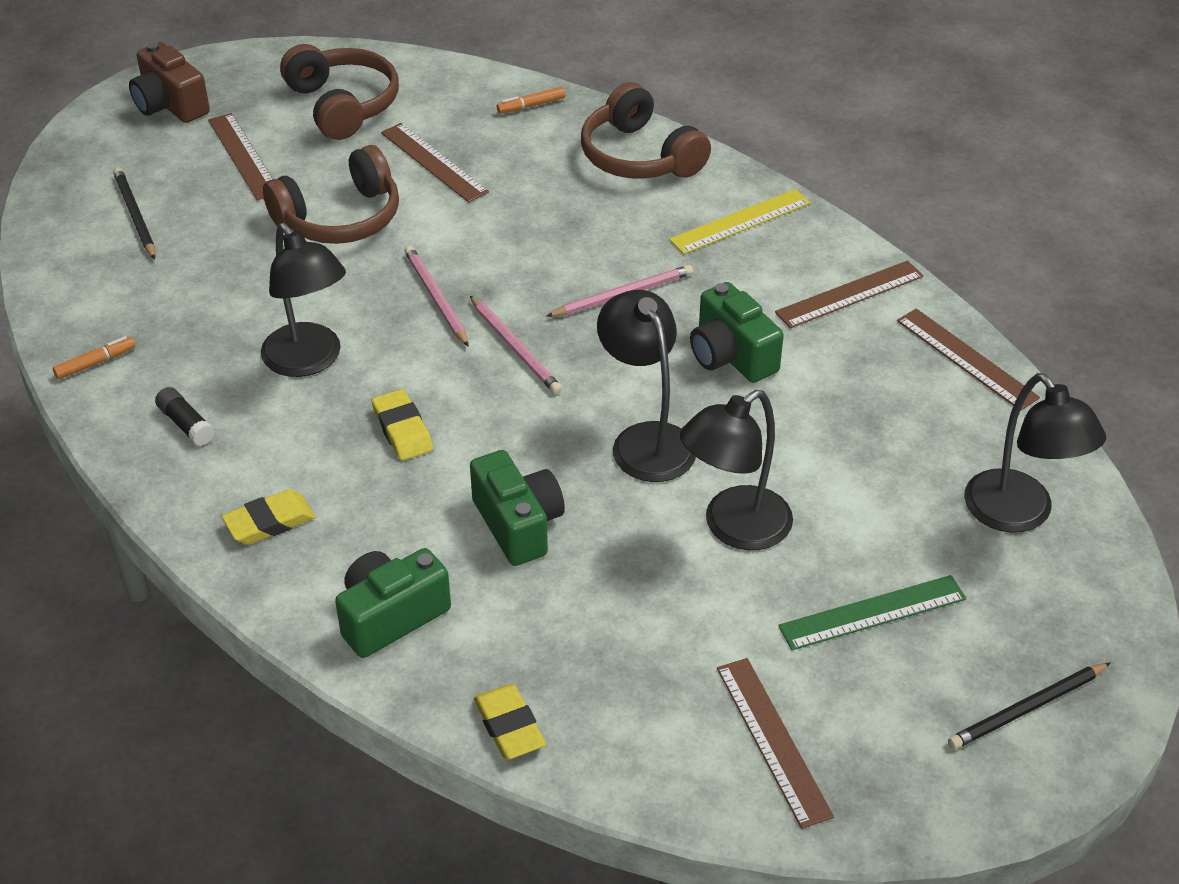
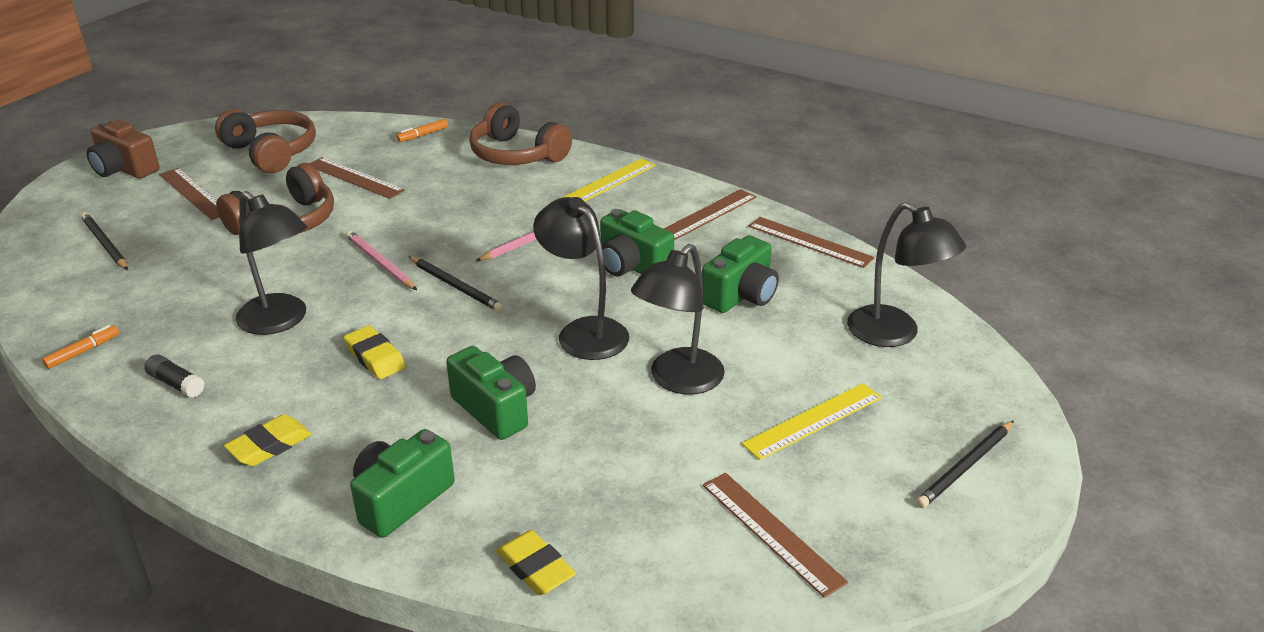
camera: 15 degrees left, 10 degrees down
(515, 347) = (455, 286): pink pencil -> black pencil
(849, 423) = (740, 295): none -> green camera
(872, 612) = (813, 420): green ruler -> yellow ruler

